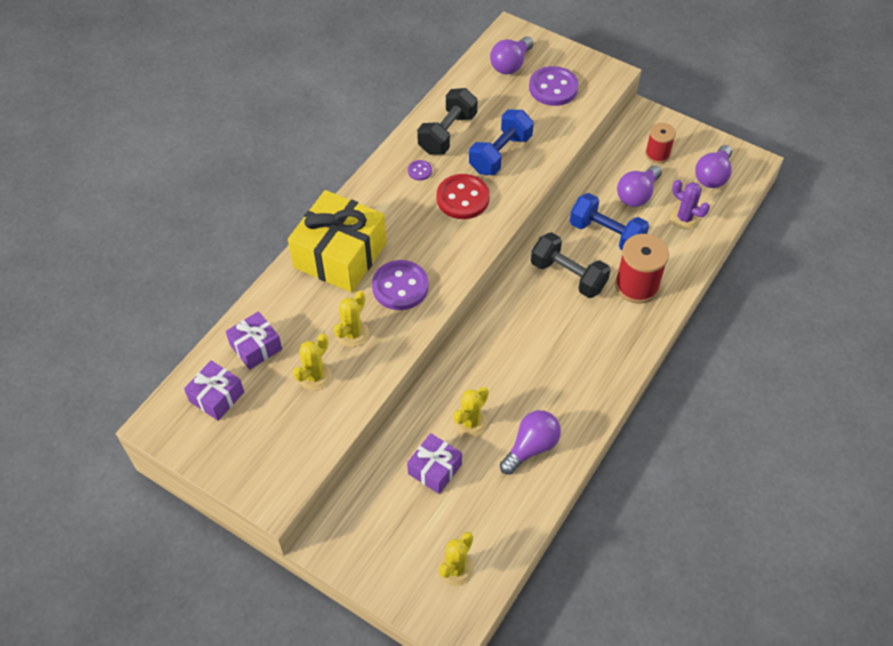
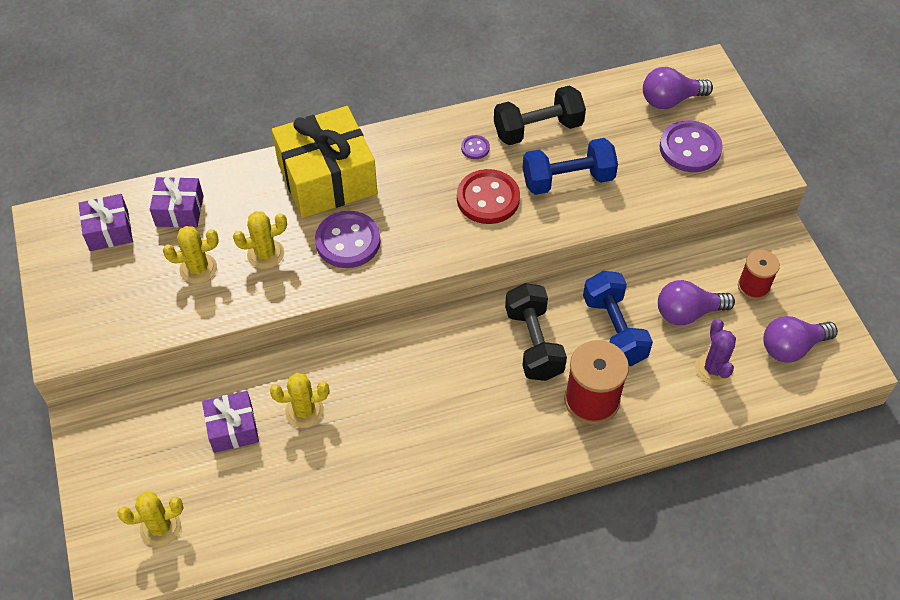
camera: 40 degrees right, 0 degrees up
(531, 447) = (333, 474): purple light bulb -> none

